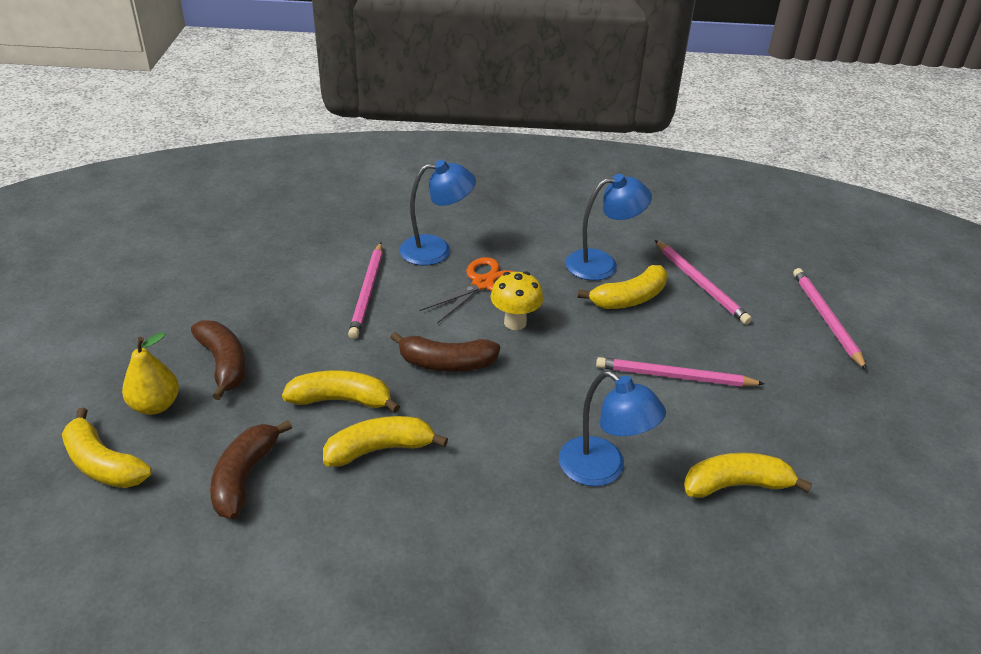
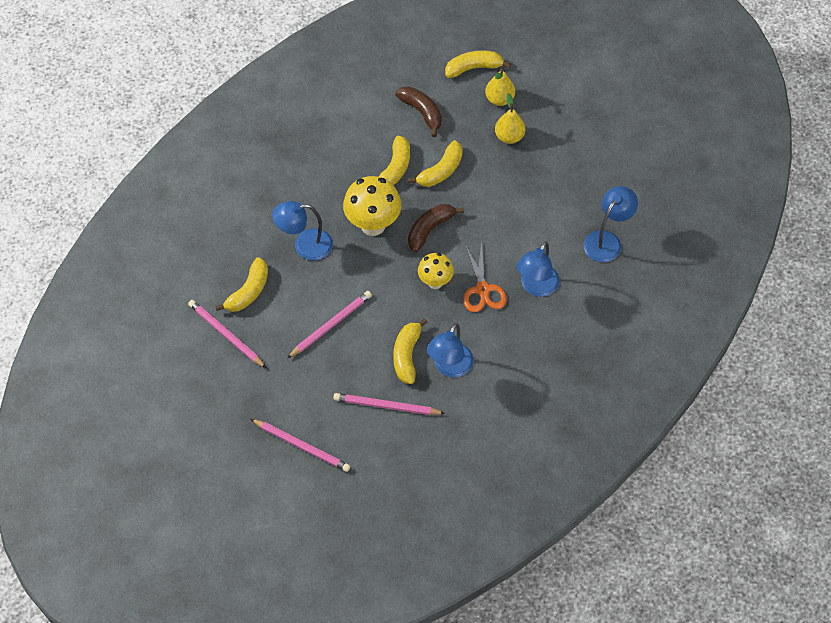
camera: 130 degrees right, 20 degrees up
(224, 364) = (509, 137): brown banana -> yellow pear
(323, 229) = (607, 240): none -> blue lamp
(367, 292) = (520, 228): pink pencil -> pink pencil (226, 335)
(496, 419) = (373, 225): none -> yellow mushroom

